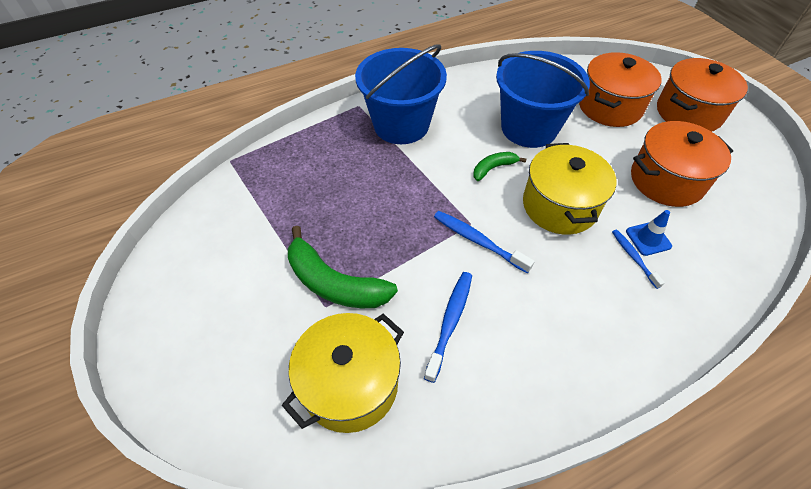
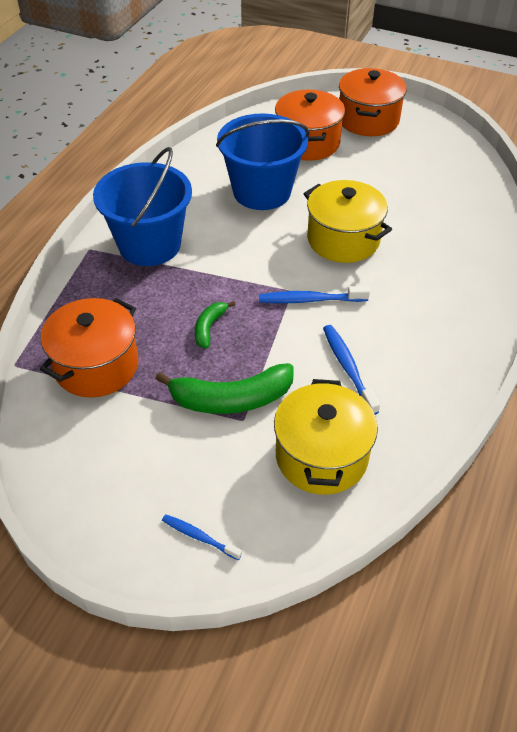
camera: 40 degrees left, 5 degrees down
(493, 168) = (266, 239): green banana -> green banana (209, 327)
(634, 257) = (426, 247): blue toothbrush -> blue toothbrush (199, 537)
(648, 239) = (423, 229): blue traffic cone -> none
(666, 180) = (398, 180): orange pot -> orange pot (96, 366)

